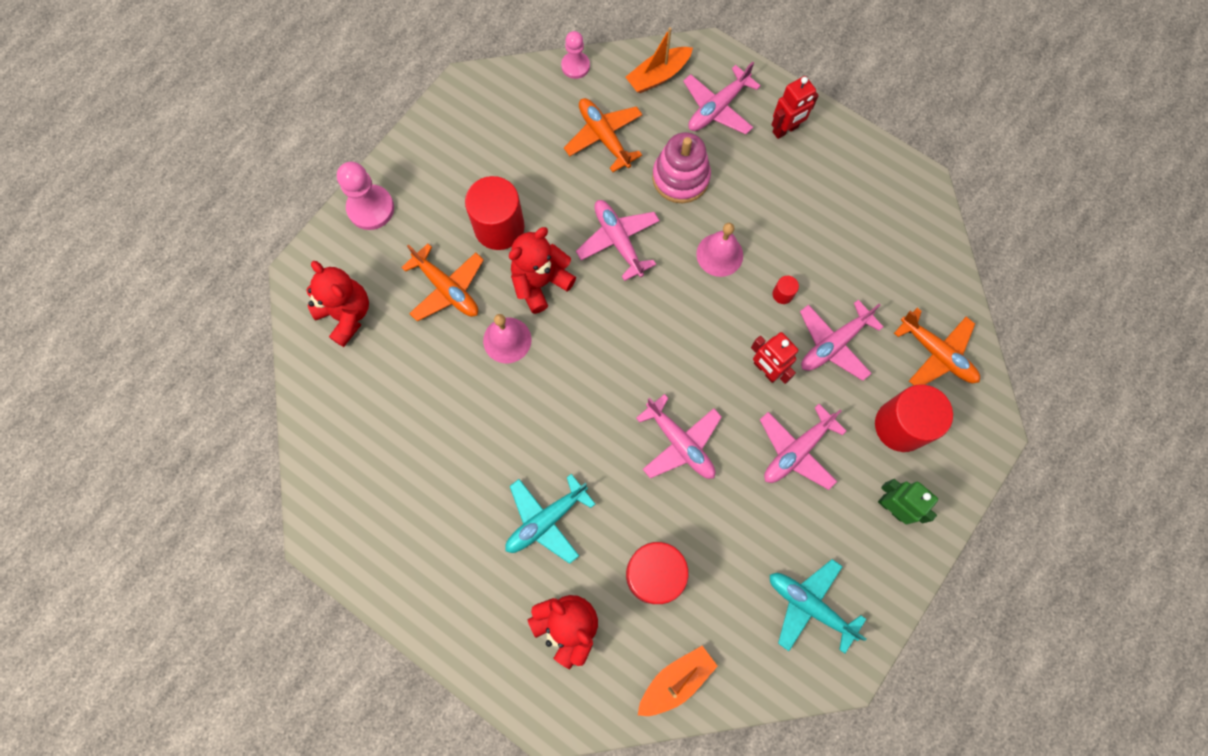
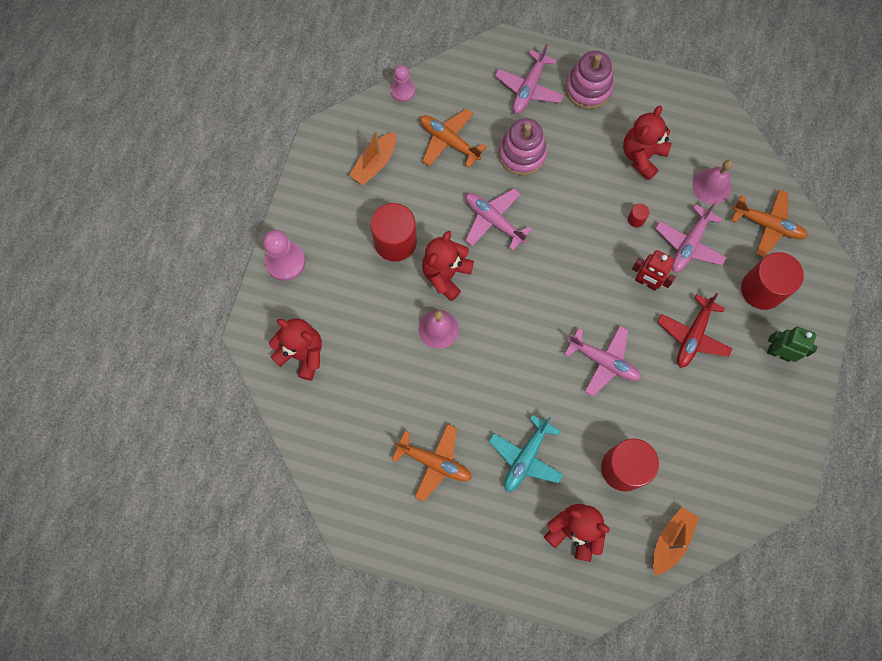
camera: 20 degrees left, 0 degrees up
(447, 289) = (374, 305): orange plane -> orange plane (434, 462)
(658, 76) = (472, 77): orange boat -> orange boat (375, 163)
(719, 254) = (576, 204): pink bell -> pink bell (711, 186)
(785, 130) = (588, 88): red robot -> pink stacking toy
(796, 450) = (693, 336): pink plane -> red plane
(809, 605) = (746, 448): turquoise plane -> none
(818, 225) = (642, 156): none -> red teddy bear

